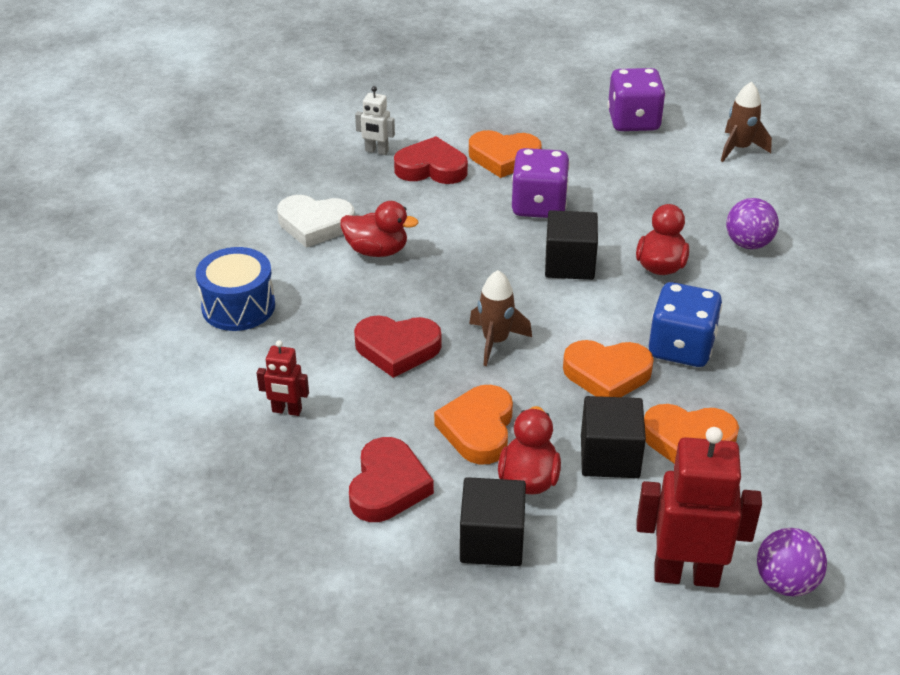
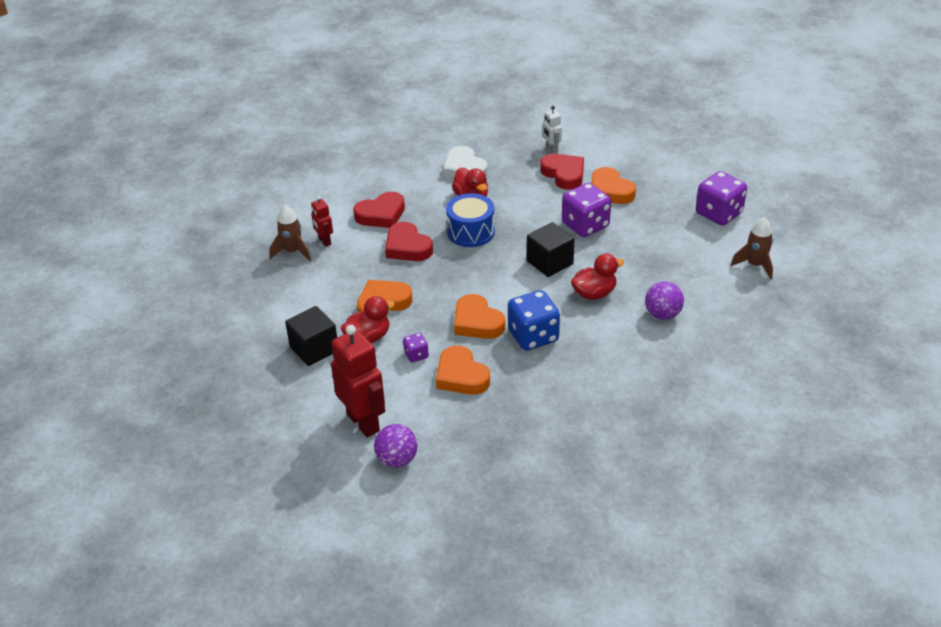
camera: 50 degrees right, 0 degrees up
(238, 306) = (375, 185): blue drum -> blue drum (471, 232)
(388, 486) = (312, 298): red heart -> red heart (381, 214)
(495, 341) = (454, 273): brown rocket -> brown rocket (292, 252)
(609, 456) = (416, 355): black cube -> purple dice

